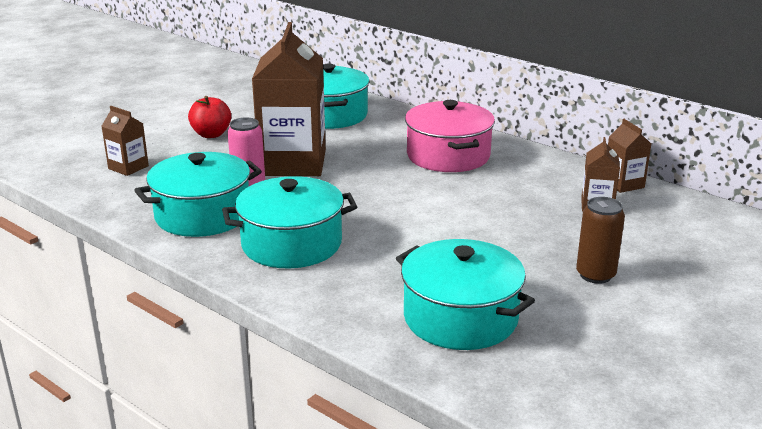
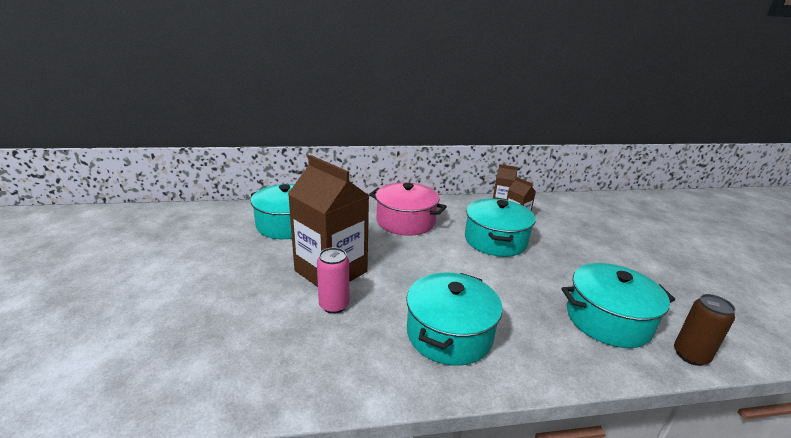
camera: 50 degrees left, 0 degrees up
(128, 167) = (202, 349): brown carton -> none
(203, 215) = (350, 353): turquoise pot -> turquoise pot (495, 240)
(211, 134) = (225, 279): red apple -> none
(595, 275) = (589, 256): brown can -> brown can (690, 355)

